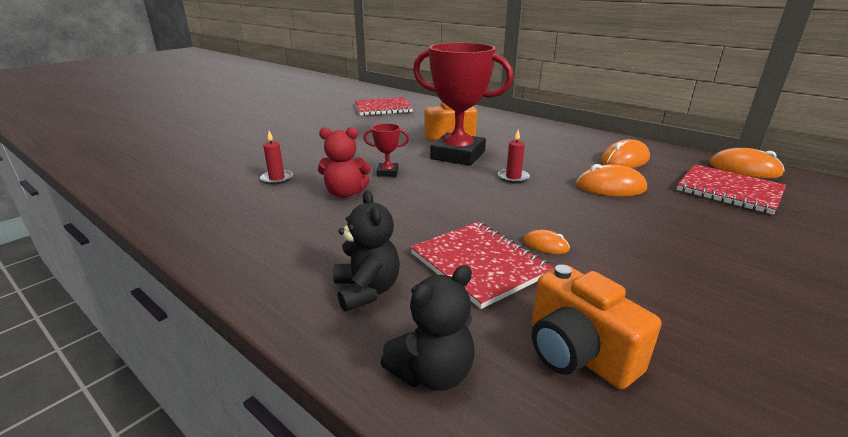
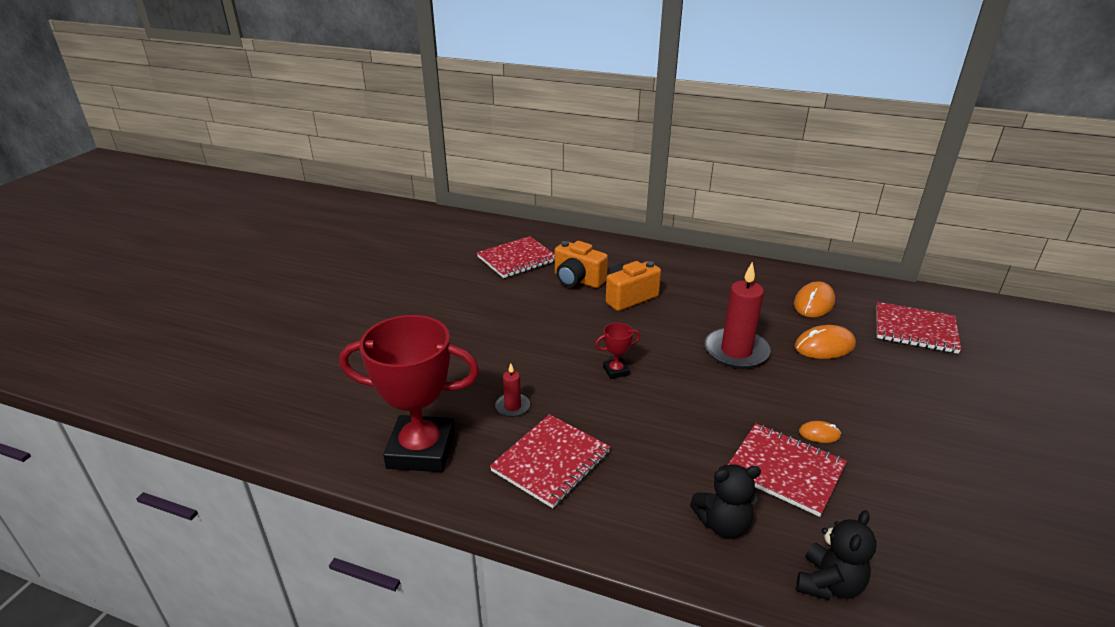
camera: 20 degrees left, 5 degrees up
(263, 215) = (551, 462): none -> red notebook
(345, 193) = (602, 412): red teddy bear -> none
(367, 290) = (723, 524): black teddy bear -> black teddy bear turned 120 degrees clockwise
(458, 155) = (662, 328): red trophy -> red trophy (421, 450)
(513, 177) = (736, 351): red candle -> red candle, size x2.05
(577, 353) = (905, 535): orange camera -> orange camera (577, 280)
(744, 169) = (913, 296): orange mouse -> none

